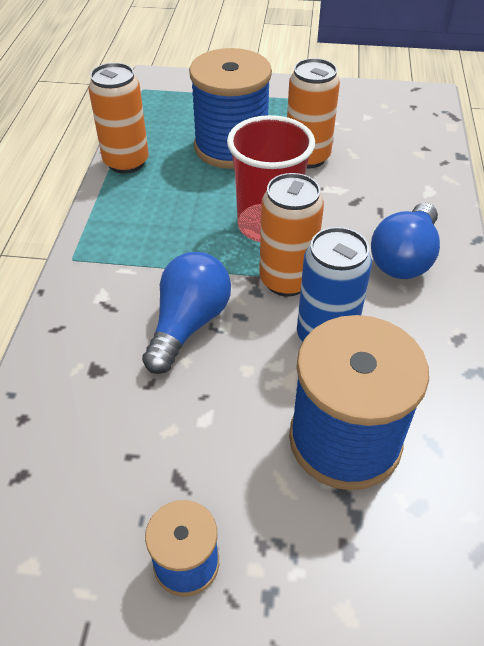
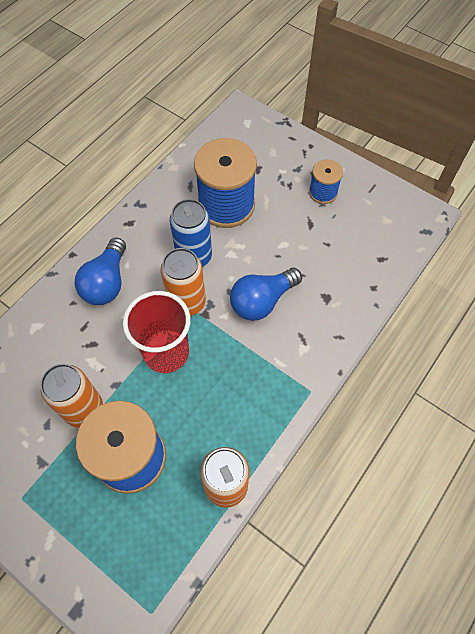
camera: 150 degrees left, 15 degrees up
(404, 258) = (106, 282): blue light bulb -> blue light bulb turned 135 degrees clockwise

